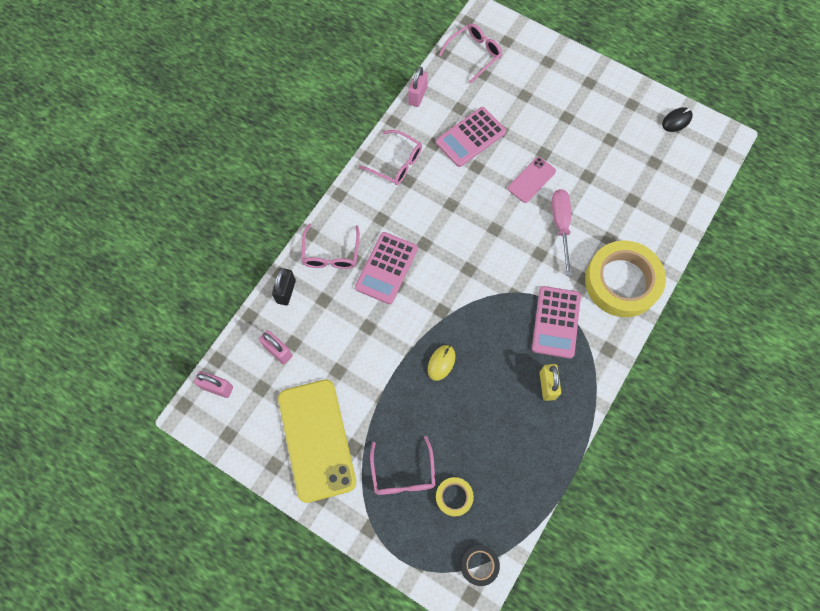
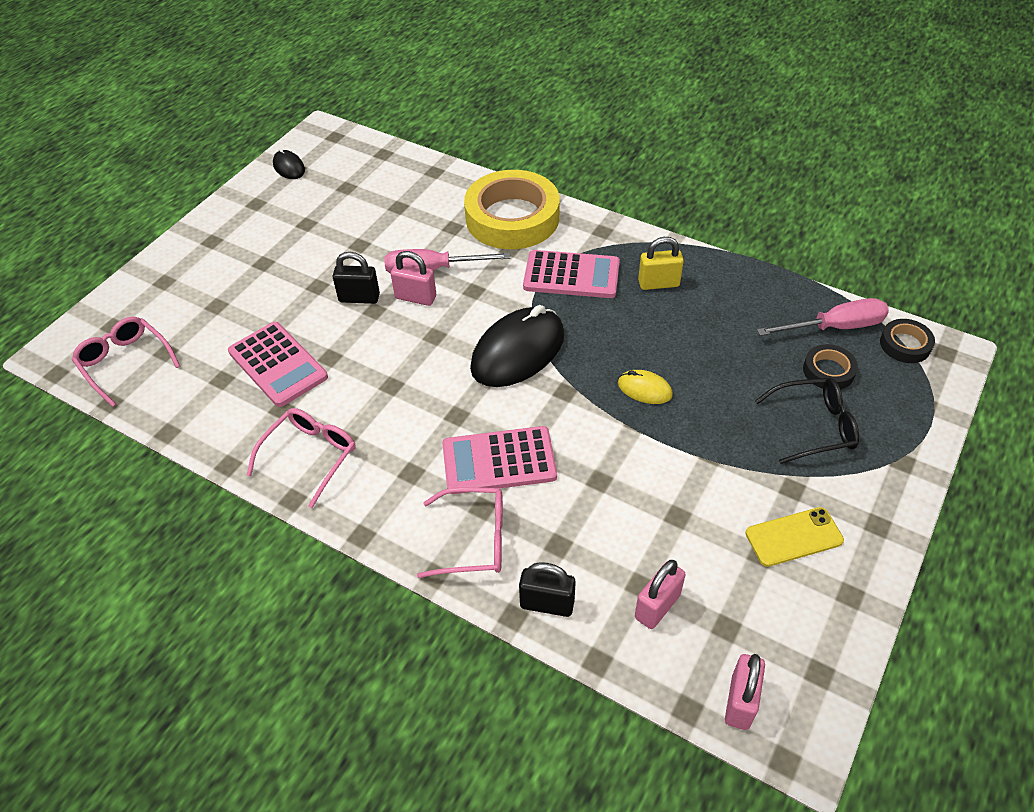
camera: 90 degrees left, 20 degrees down
(316, 440) = (793, 537): yellow phone -> yellow phone, size x0.49
(386, 268) = (499, 461): pink calculator -> pink calculator turned 150 degrees clockwise
(403, 474) = (814, 426): pink glasses -> black glasses
(417, 96) = (185, 433): pink padlock -> pink padlock (415, 297)
(454, 497) = (828, 371): yellow tape -> black tape
(478, 282) = (518, 352): none -> black mouse
(499, 513) = (835, 327): none -> pink screwdriver
(531, 180) = (359, 298): pink phone -> black padlock

